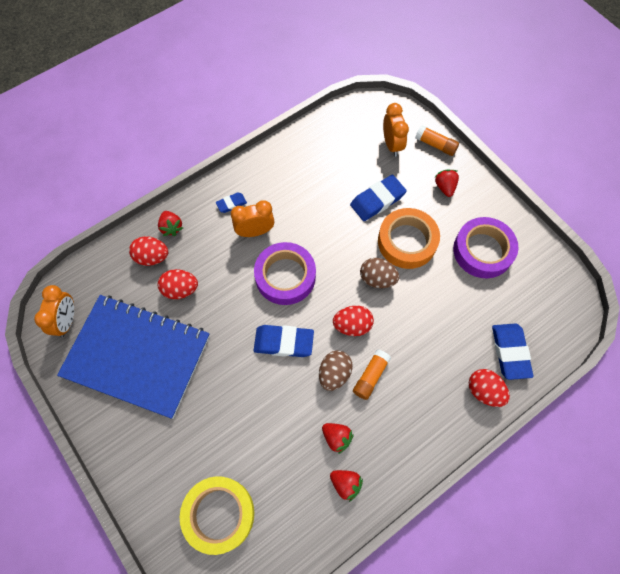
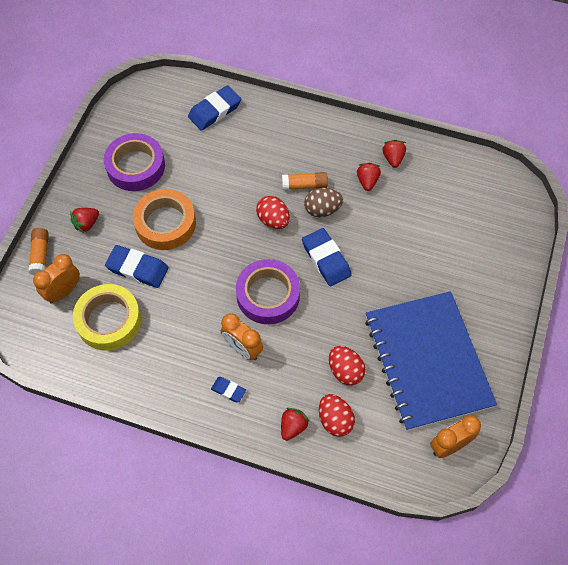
camera: 125 degrees left, 5 degrees down
(219, 514) = (480, 220): yellow tape -> yellow tape (109, 320)
(377, 279) = (218, 226): brown egg -> none
(484, 391) = (258, 112): red egg -> none

